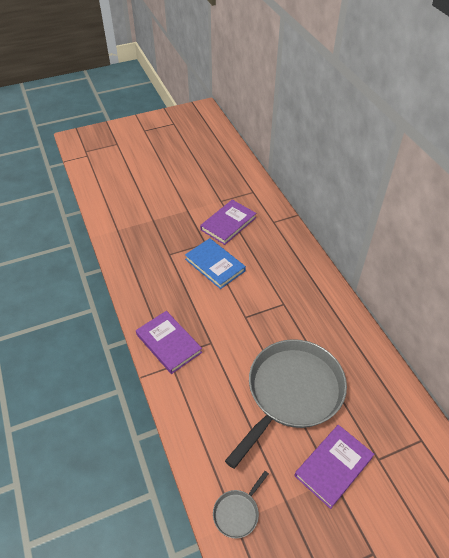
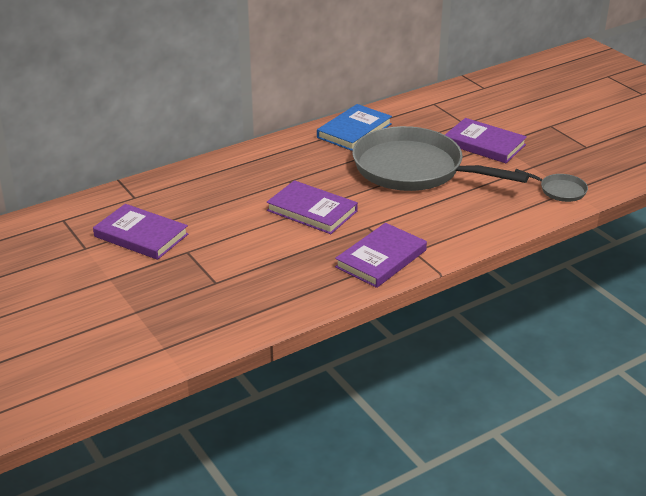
camera: 100 degrees left, 15 degrees down
(215, 265) = (231, 238): blue book -> blue book (354, 131)
(239, 312) = (312, 211): none -> purple book

